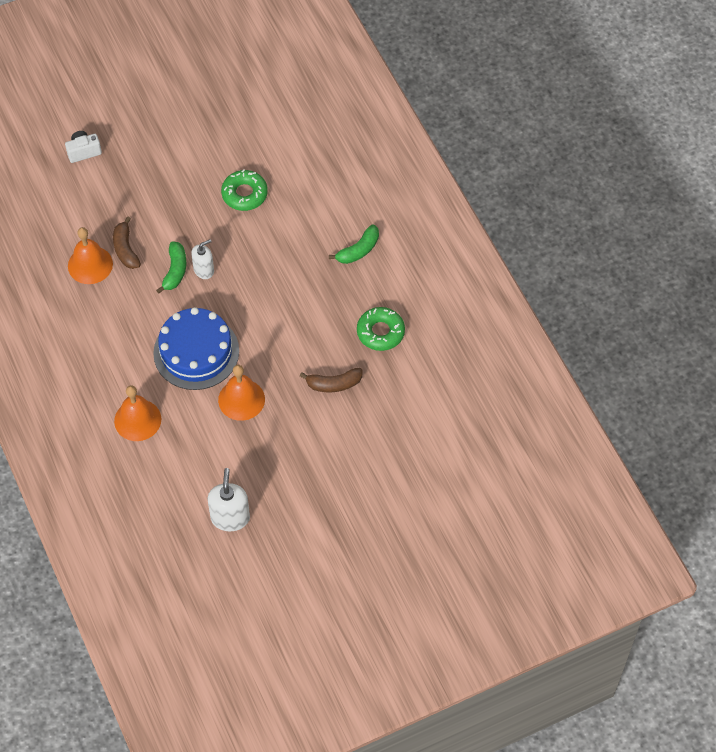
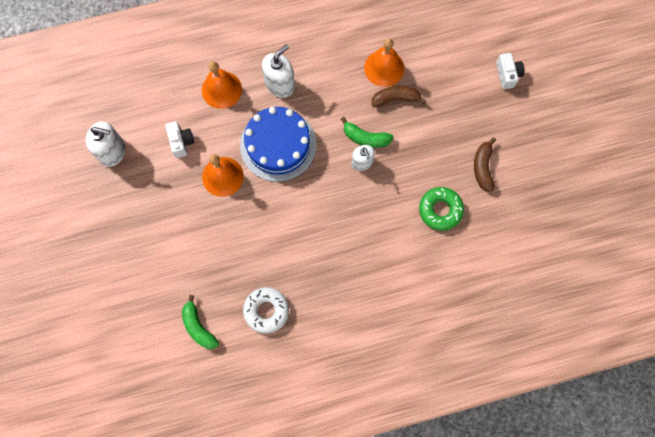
camera: 100 degrees right, 15 degrees up
(123, 362) = (280, 84): none -> white soap dispenser
(207, 448) = (181, 142): none -> white camera
(334, 384) = (221, 258): brown banana -> brown banana (483, 167)
(358, 250) = (360, 306): green banana -> green banana (198, 326)
(380, 332) = (266, 311): green donut -> white donut

